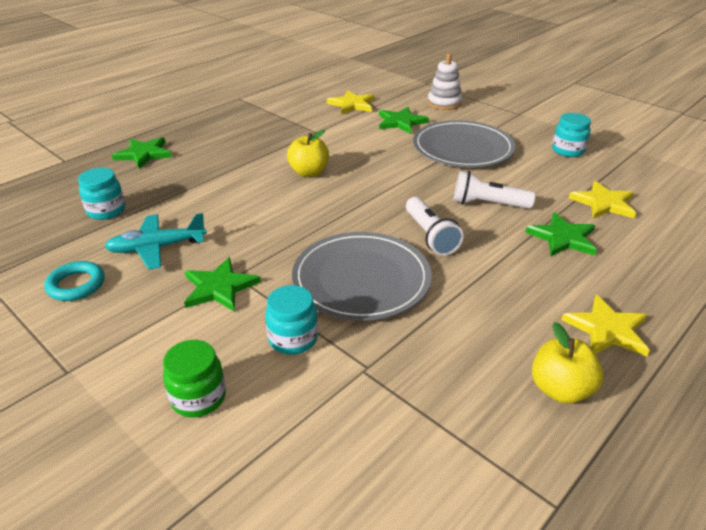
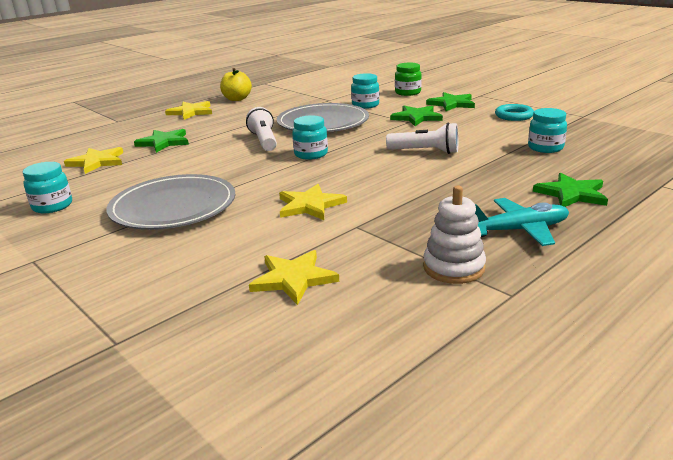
camera: 175 degrees left, 10 degrees down
(156, 248) = (476, 130): turquoise plane -> turquoise plane (519, 230)
(309, 172) = (363, 179): yellow apple -> none
(352, 148) = (310, 205): none -> yellow star
(364, 208) = (311, 154): none -> turquoise jar
(401, 122) = (228, 243): green star -> green star (452, 104)
(444, 103) = (129, 283): white stacking toy -> white stacking toy (453, 267)
(487, 204) = (200, 159): white flashlight -> white flashlight (426, 152)

